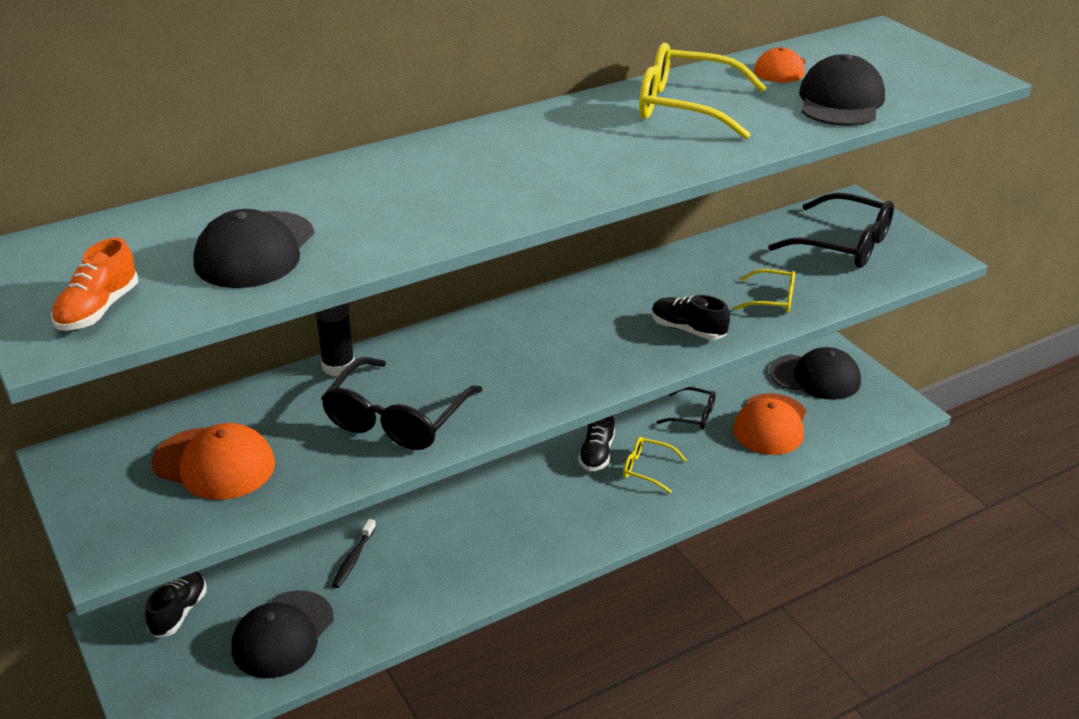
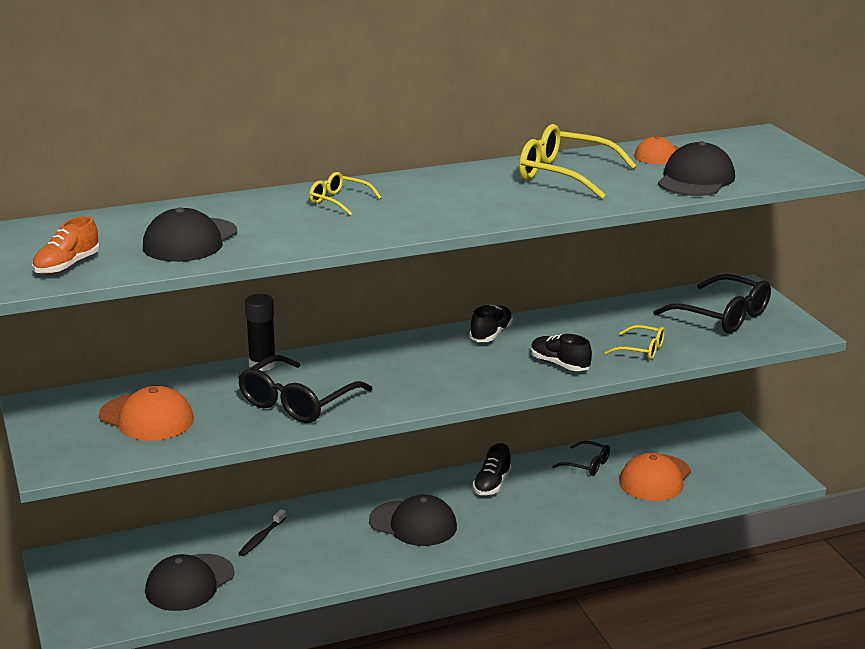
camera: 10 degrees right, 10 degrees down
(179, 612) = (110, 559): black shoe -> black shoe (491, 334)
(647, 469) = (532, 500): yellow glasses -> yellow glasses (339, 201)
(815, 377) = (710, 446): black cap -> black cap (413, 524)

